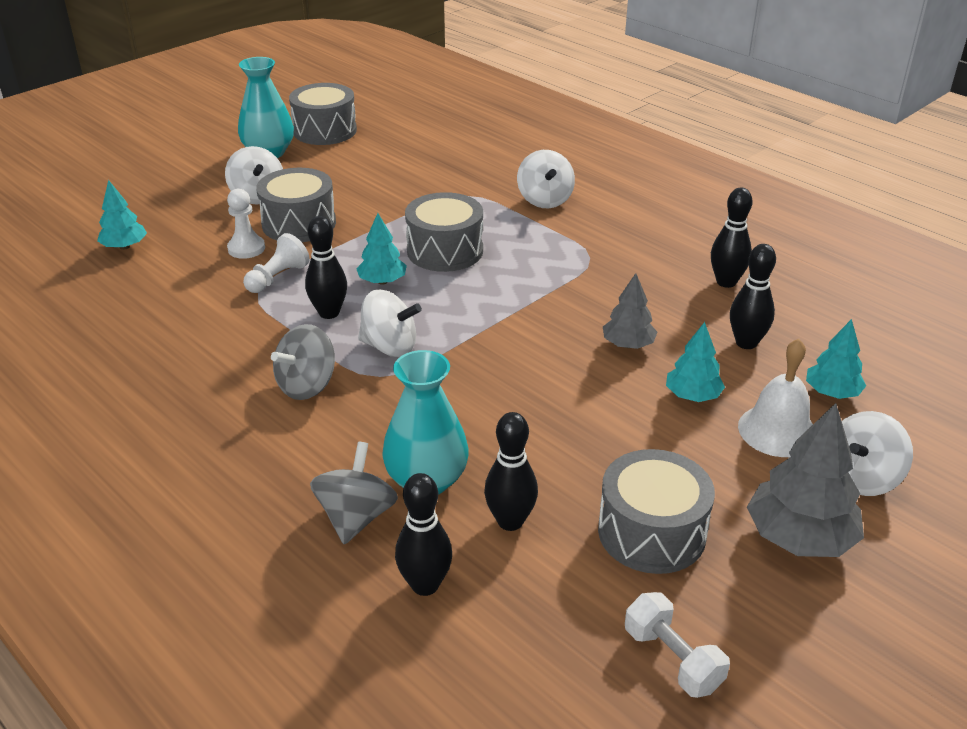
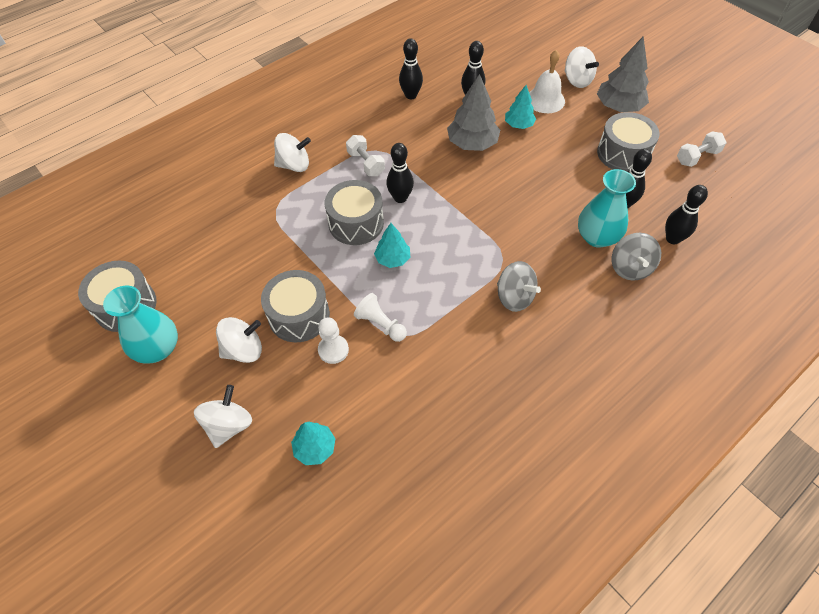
camera: 85 degrees left, 20 degrees up
(329, 313) = (431, 289): black bowling pin -> black bowling pin (400, 198)
(356, 517) = (630, 268): grey spinning top -> grey spinning top turned 105 degrees counterclockwise
(390, 347) = (472, 254): white spinning top -> white spinning top (229, 425)
(560, 251) = (366, 163): none -> white dumbbell
(628, 344) = (472, 143): grey tree -> grey tree, size x1.65
(832, 393) = (514, 76): turquoise tree -> none

